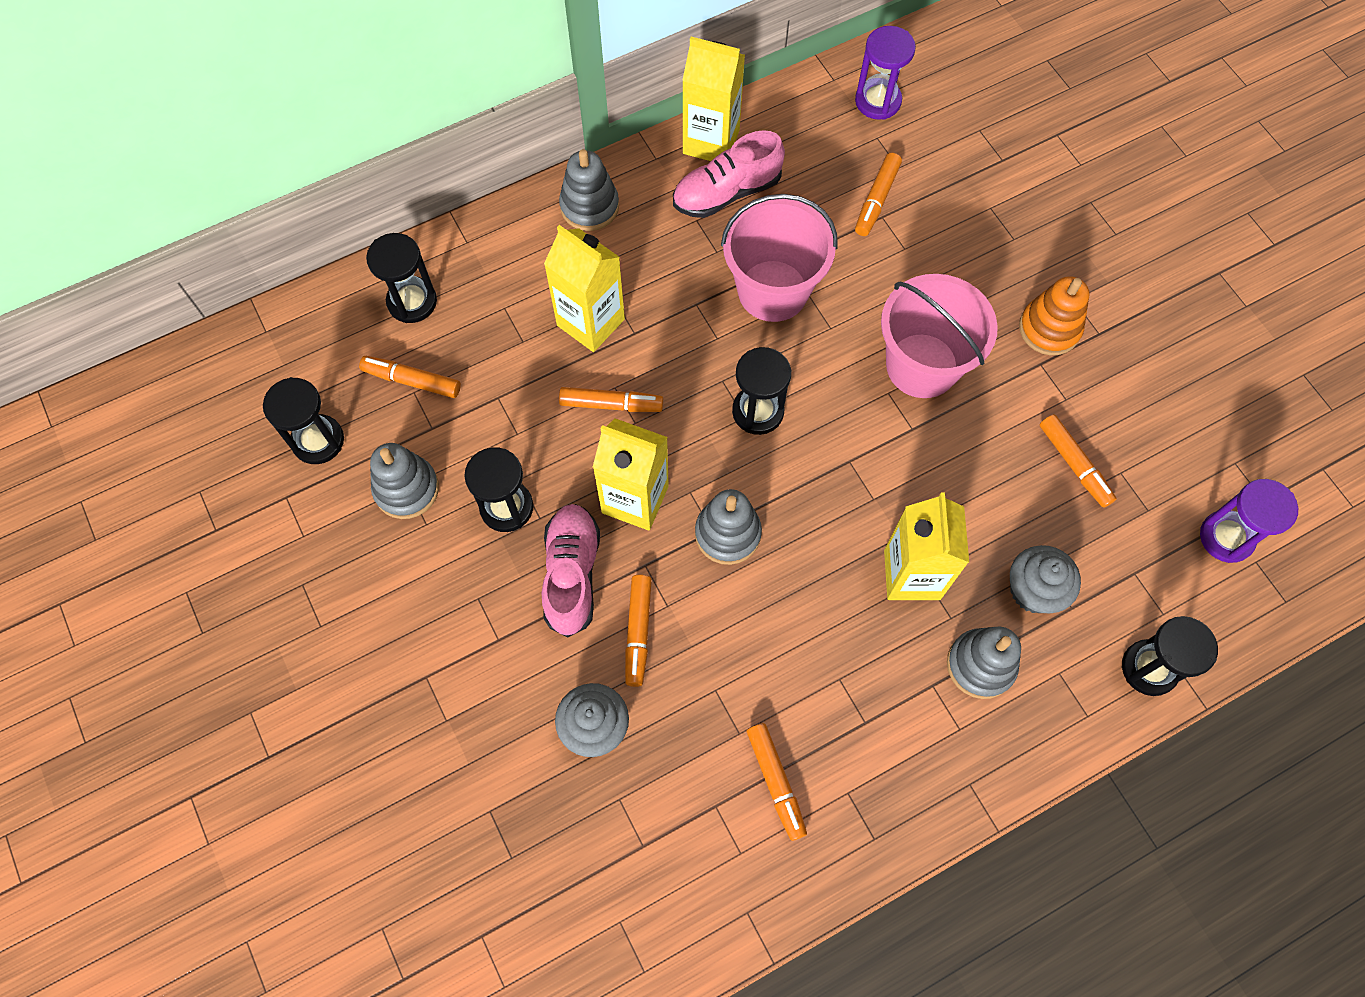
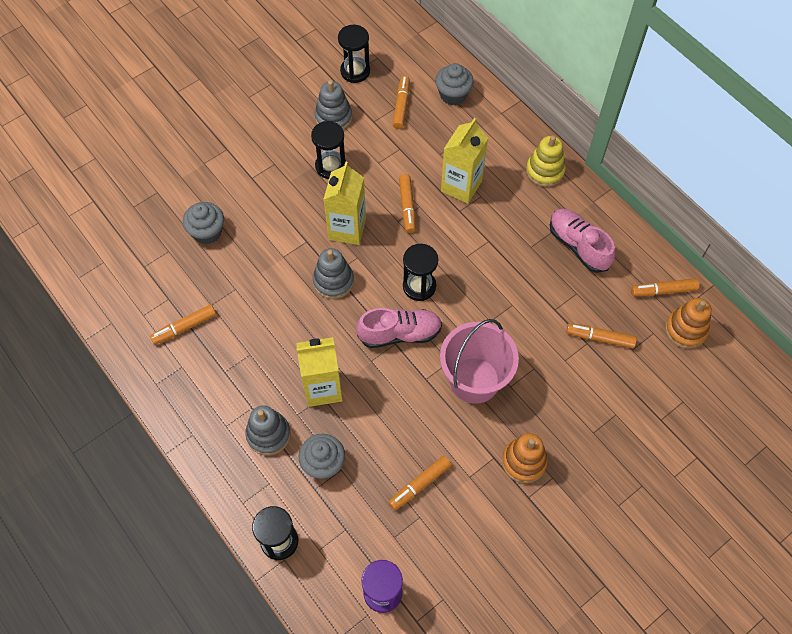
camera: 80 degrees right, 5 degrees down
(412, 302) = (453, 95): black hourglass -> grey cupcake
(572, 574) = (295, 205): pink shoe -> pink shoe (400, 334)
(589, 206) = (545, 171): grey stacking toy -> yellow stacking toy
(638, 632) = (265, 244): orange marker -> orange marker (663, 290)
(711, 142) = (616, 231): yellow carton -> none
(773, 291) = (509, 283): pink bucket -> none
(878, 101) = (685, 330): purple hourglass -> orange stacking toy

